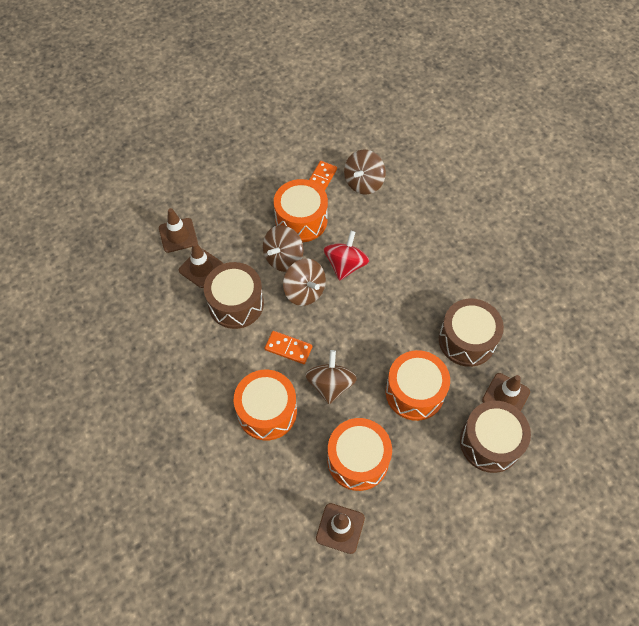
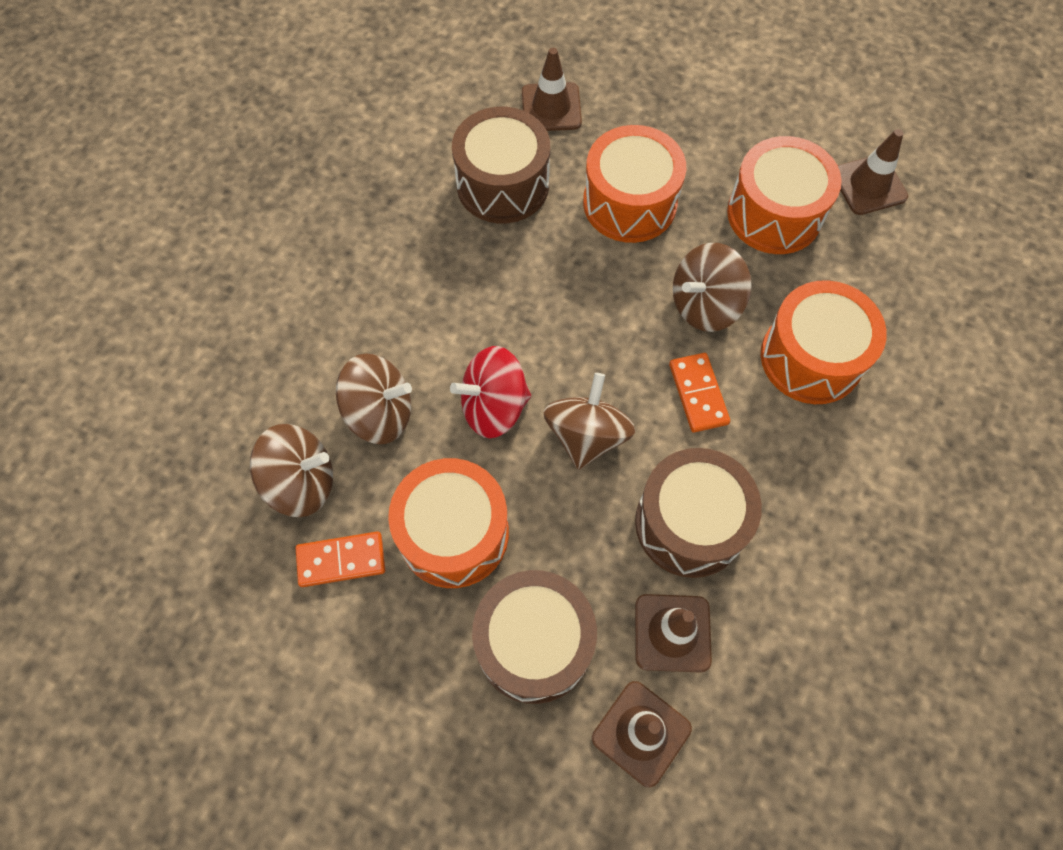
camera: 125 degrees left, 5 degrees up
(283, 258) = (550, 509): brown spinning top -> brown spinning top (380, 413)
(490, 442) = (627, 95): brown drum -> brown drum (534, 643)

